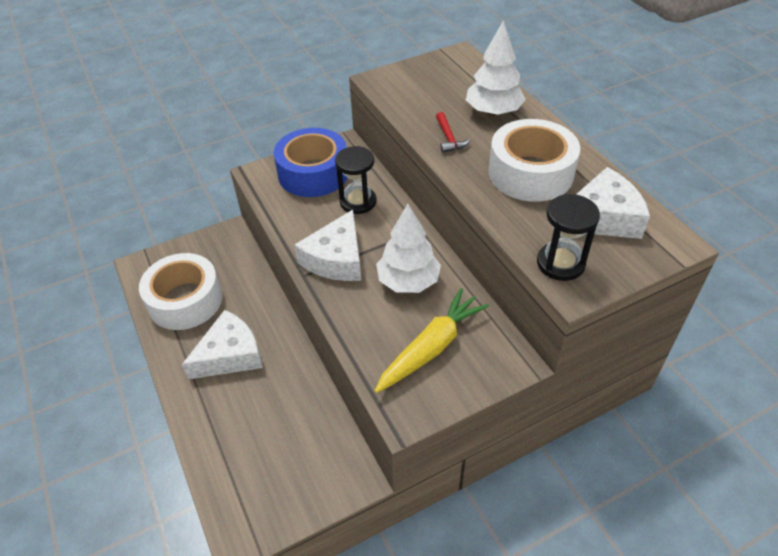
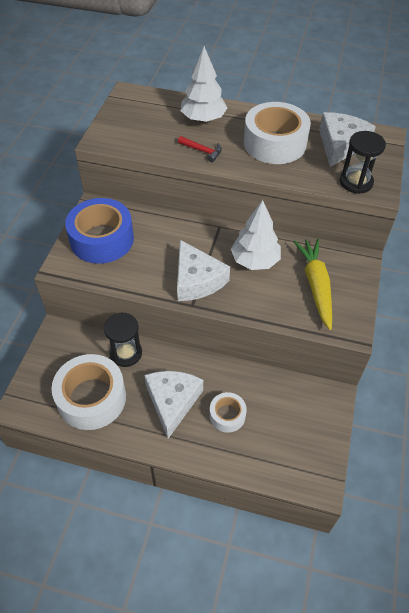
camera: 50 degrees left, 5 degrees up
(252, 405) = (227, 415): none -> white tape
(358, 202) = (158, 237): black hourglass -> black hourglass (126, 353)

